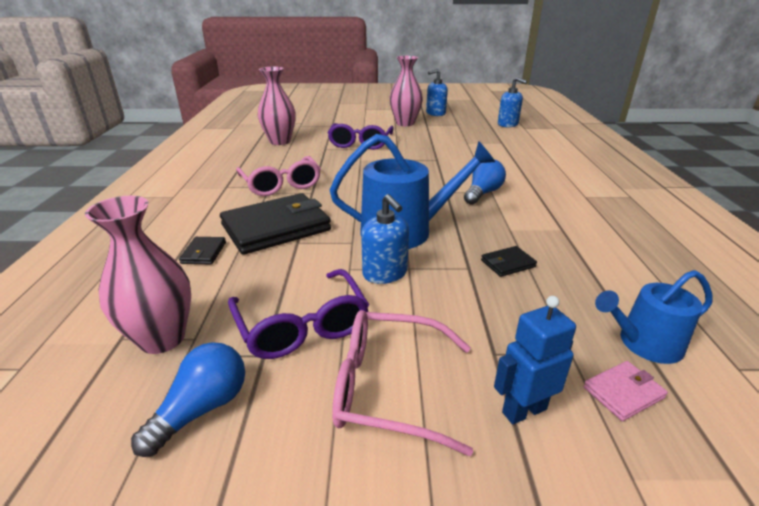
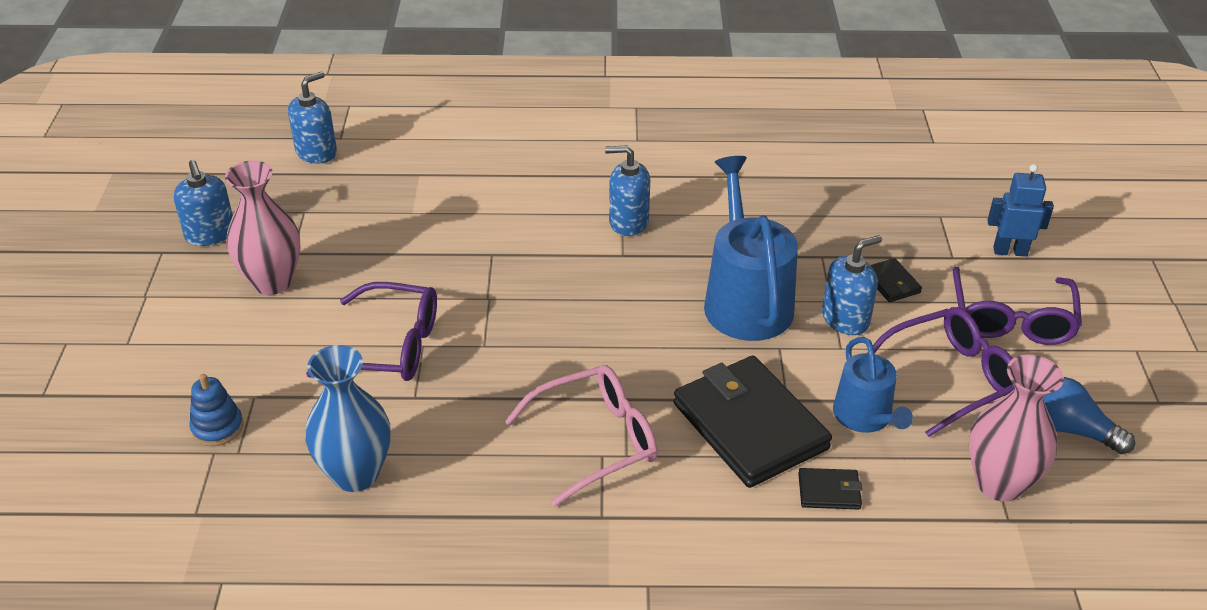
camera: 90 degrees left, 10 degrees up
(280, 141) = (356, 474): pink vase -> blue vase
(315, 122) = (217, 427): none -> blue stacking toy
(388, 388) = (1011, 319): pink glasses -> purple glasses
(482, 193) = (628, 222): blue light bulb -> blue soap dispenser
(507, 263) = (809, 228): black wallet -> black wallet (891, 283)
(523, 410) = (1010, 251): blue robot -> blue robot turned 120 degrees clockwise
(623, 392) = (976, 201): pink wallet -> none
(644, 344) = (917, 176): blue watering can -> blue watering can (865, 417)

